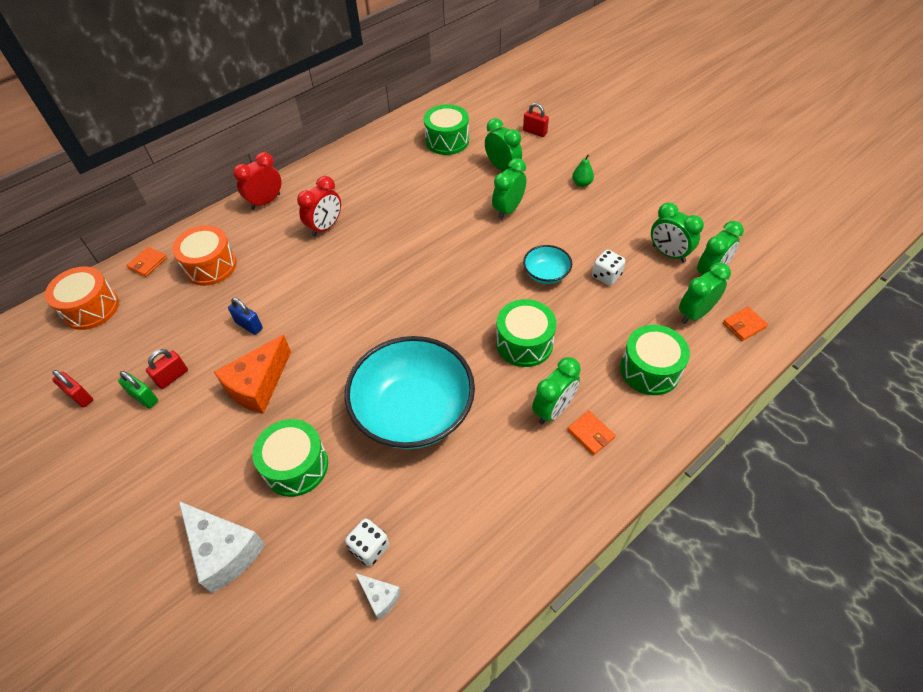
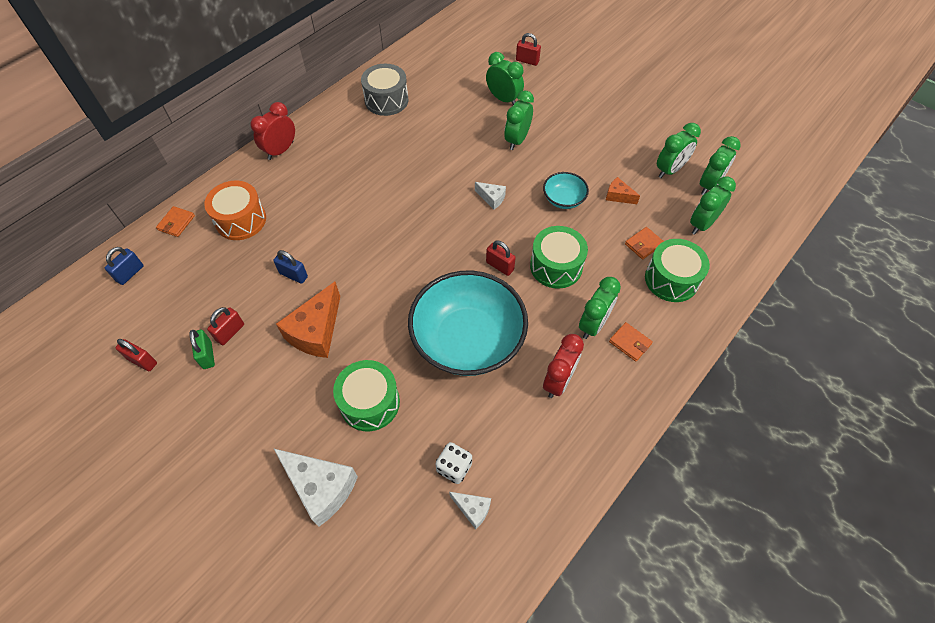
camera: 10 degrees left, 5 degrees up
(91, 308) = (130, 273): orange drum -> blue padlock
(144, 397) = (207, 355): green padlock -> green padlock turned 45 degrees clockwise
(325, 227) = (346, 171): red clock -> red clock (558, 381)
(382, 161) = (386, 100): none -> grey drum
(447, 141) = (445, 75): green drum -> none
(463, 337) = (499, 266): none -> red padlock
(469, 266) = (492, 198): none -> white cheese
(581, 183) = (580, 109): green pear -> none
(606, 276) = (618, 196): white dice -> orange cheese
(668, 253) = (670, 170): green clock -> green clock turned 75 degrees counterclockwise
(744, 325) = (745, 231): orange wallet -> orange wallet (643, 244)

